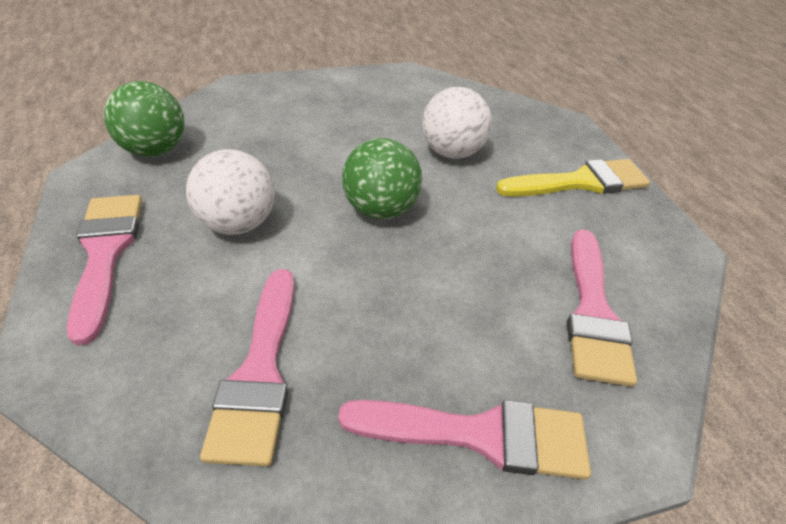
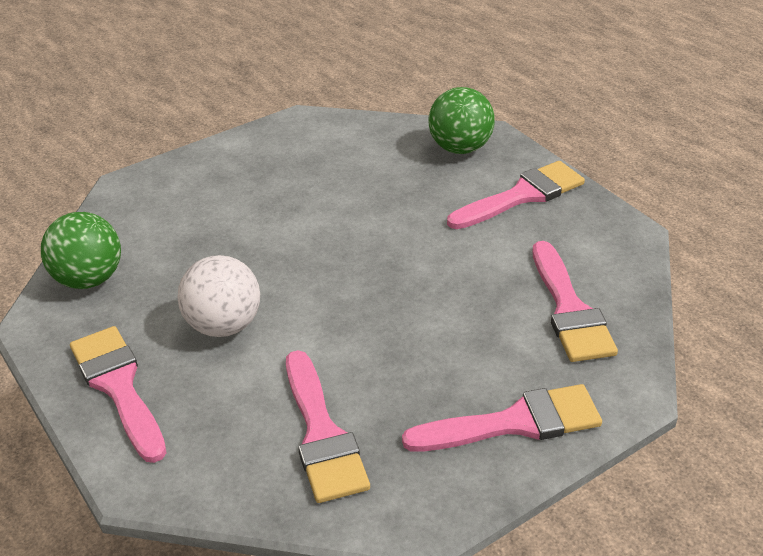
camera: 15 degrees left, 5 degrees down
(380, 209) = (349, 274): green ball -> green ball (460, 148)
(452, 152) = (389, 199): white ball -> none
(580, 182) = (522, 196): yellow brush -> pink brush

